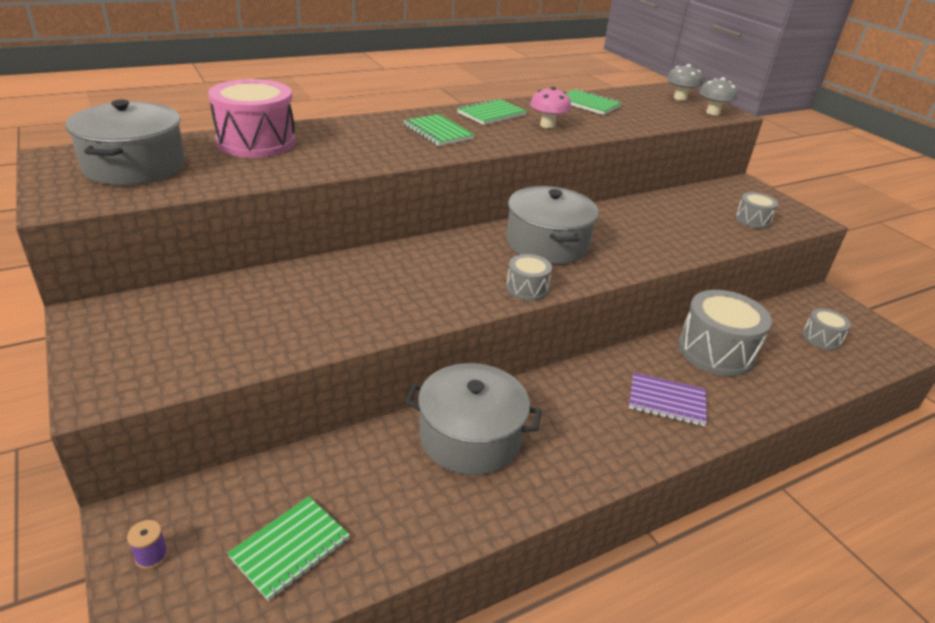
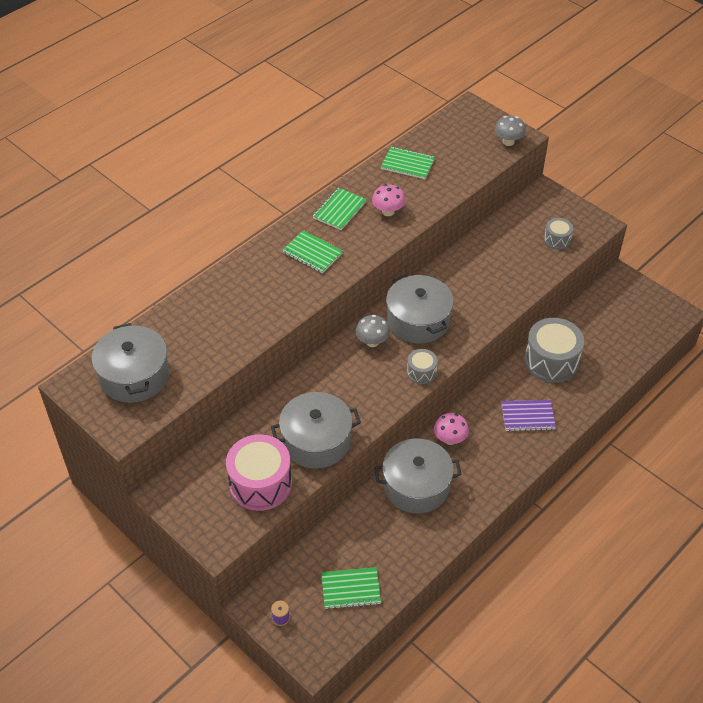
camera: 15 degrees left, 15 degrees up
(256, 142) = (192, 316): pink drum -> pink drum (260, 483)
(290, 548) = (350, 589): green notebook -> green notebook turned 60 degrees clockwise
(339, 318) = (316, 441): none -> grey pot
(544, 396) = (450, 439): none -> pink mushroom
(680, 98) = (477, 125): grey mushroom -> grey mushroom (372, 342)
(821, 338) = (620, 324): grey drum -> none

